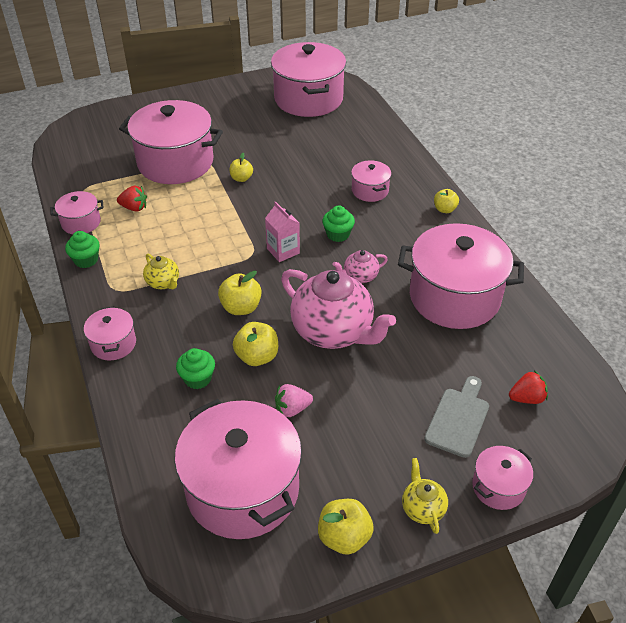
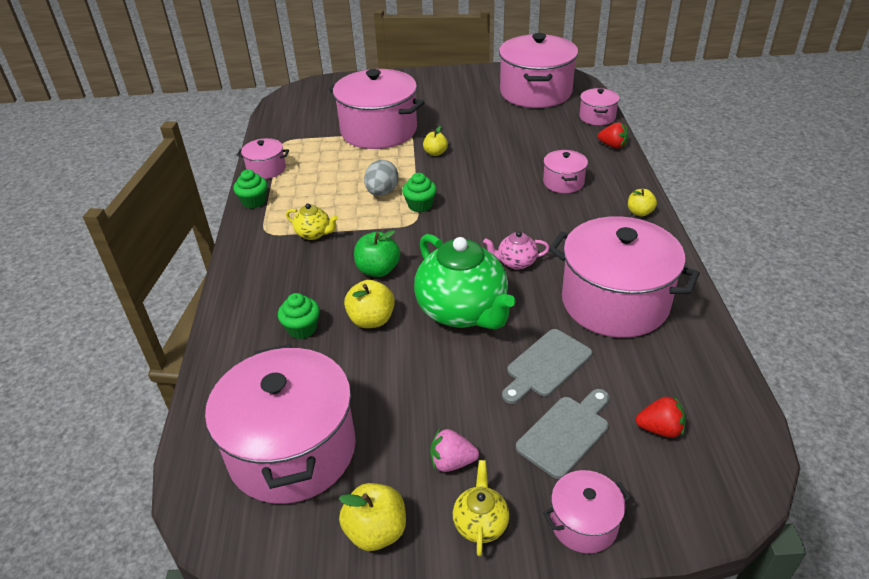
camera: 20 degrees right, 5 degrees down
(113, 344) = (239, 280): pink pot -> pink pot (597, 117)
(134, 208) = (321, 164): red strawberry -> red strawberry (612, 146)
(163, 283) = (314, 234): yellow teapot -> yellow teapot turned 45 degrees counterclockwise
(209, 228) = (382, 192): none -> grey egg
(241, 307) = (378, 270): yellow apple -> green apple
(283, 251) = (446, 224): pink carton -> none
(292, 409) = (383, 380): pink strawberry -> pink strawberry (452, 462)
(333, 332) = (463, 311): pink teapot -> green teapot
(338, 234) = (510, 218): green cupcake -> green cupcake (420, 205)
(421, 365) = (546, 365): none -> grey cutting board

